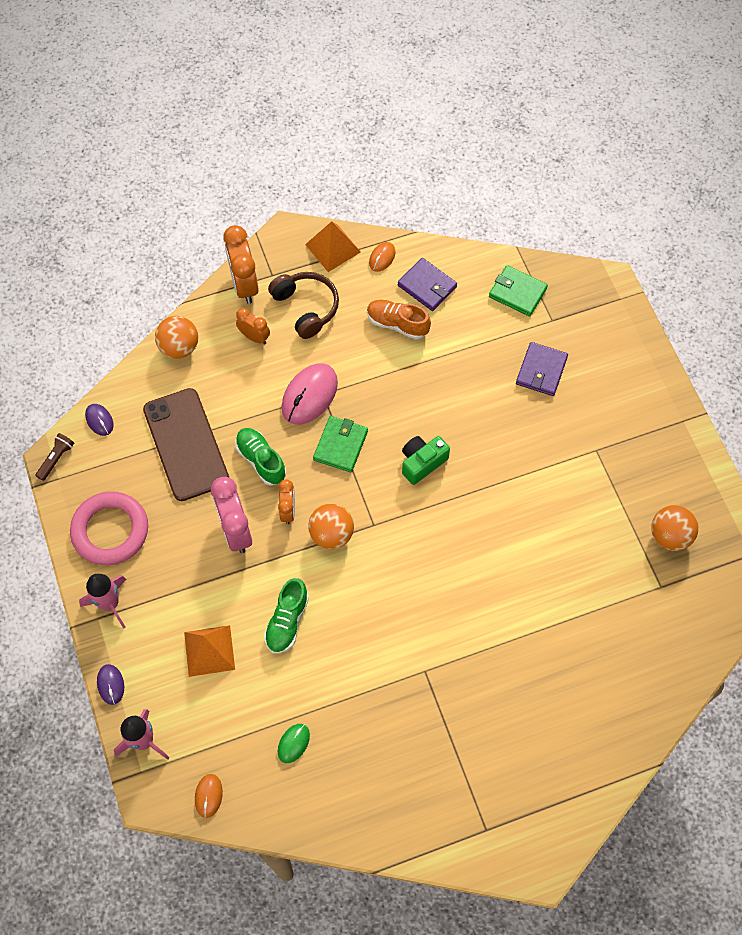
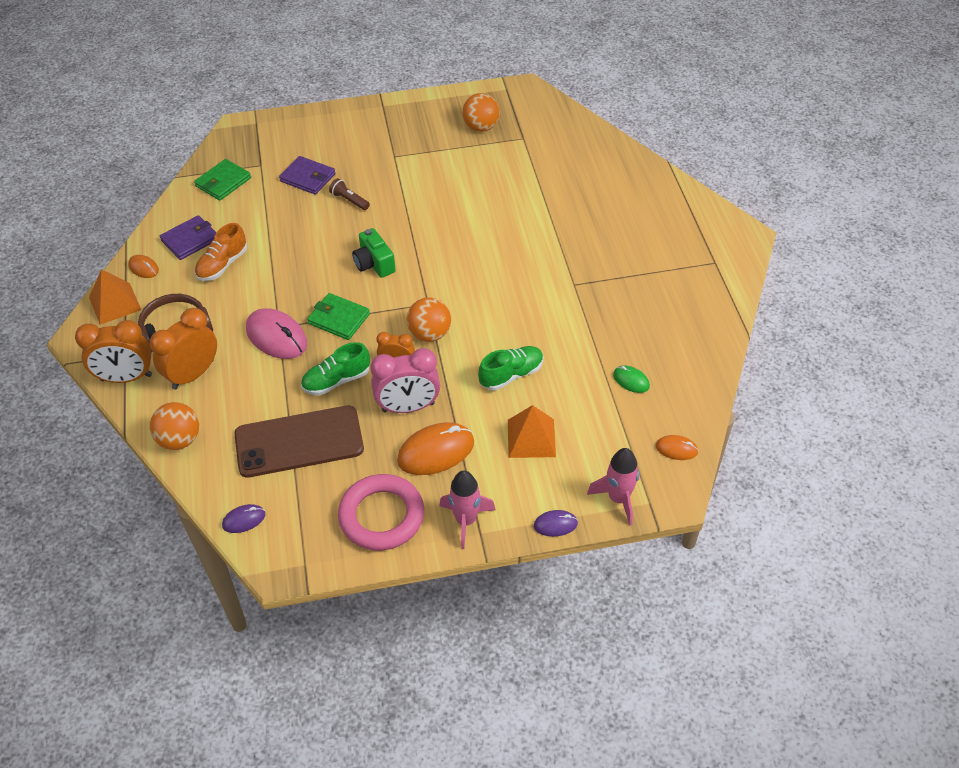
camera: 80 degrees left, 15 degrees down
(56, 459) = (279, 565): brown flashlight -> brown flashlight (349, 200)
(185, 565) = (436, 451): none -> orange mouse
(254, 337) = (193, 374): orange clock -> orange clock, size x1.73
(287, 621) = (511, 375): green shoe -> green shoe turned 60 degrees counterclockwise

